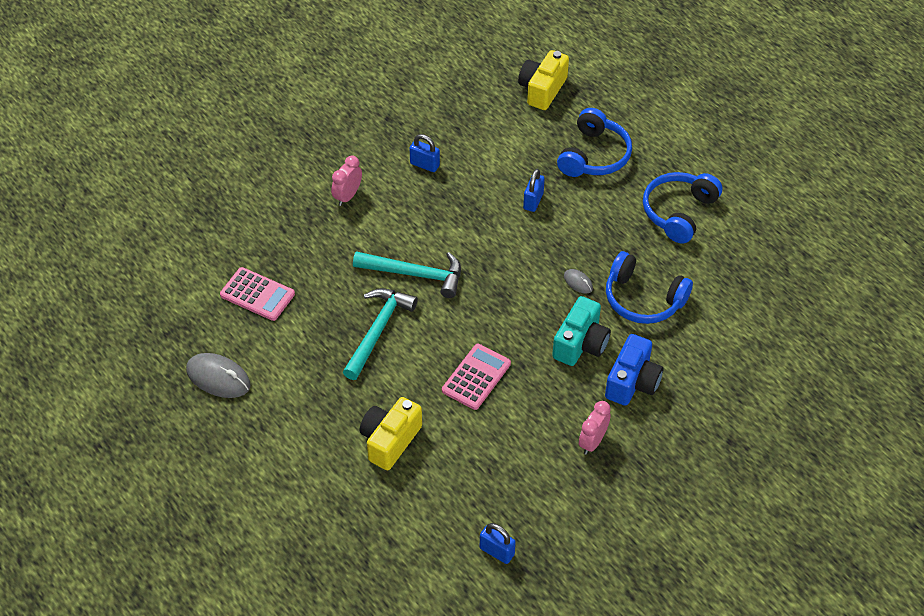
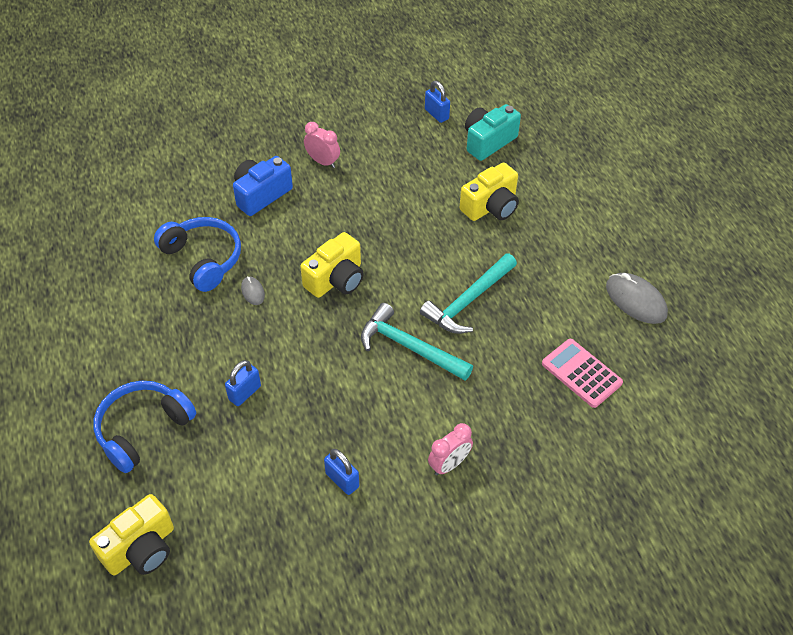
camera: 160 degrees left, 0 degrees up
(476, 377) = (394, 235): pink calculator -> none
(509, 316) = (336, 279): none -> yellow camera
(581, 344) = (285, 237): turquoise camera -> turquoise camera (488, 141)
(592, 442) = (323, 162): pink clock -> pink clock turned 105 degrees counterclockwise
(678, 212) = (104, 333): blue headphones -> none

